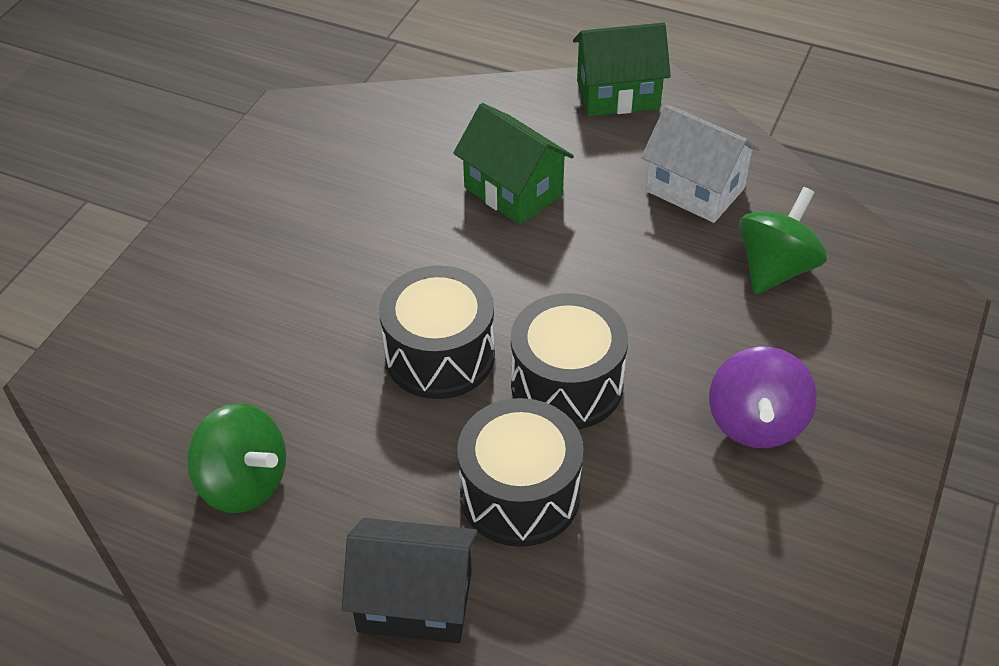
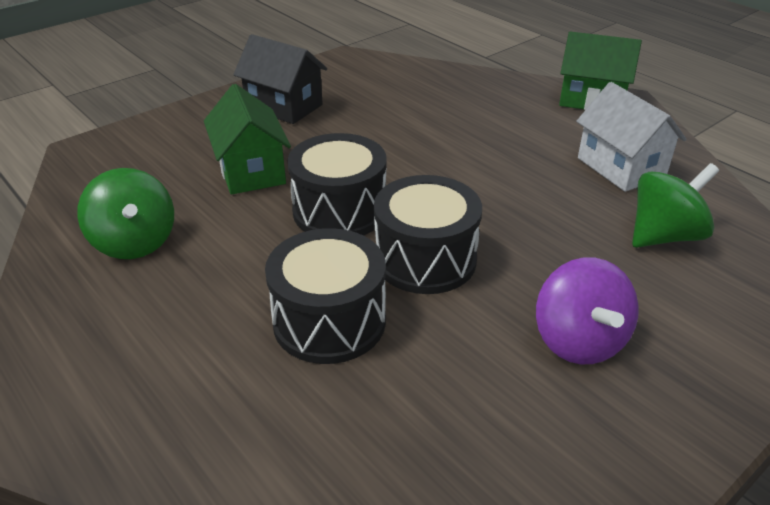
camera: 25 degrees right, 10 degrees down
(415, 601) = (184, 366): black house -> black house (284, 106)
(513, 191) = (470, 132): green house -> green house (251, 171)
(756, 422) = (578, 341): purple spinning top -> purple spinning top turned 45 degrees counterclockwise

